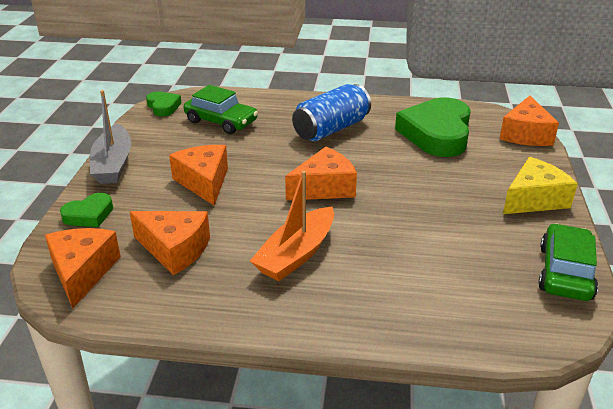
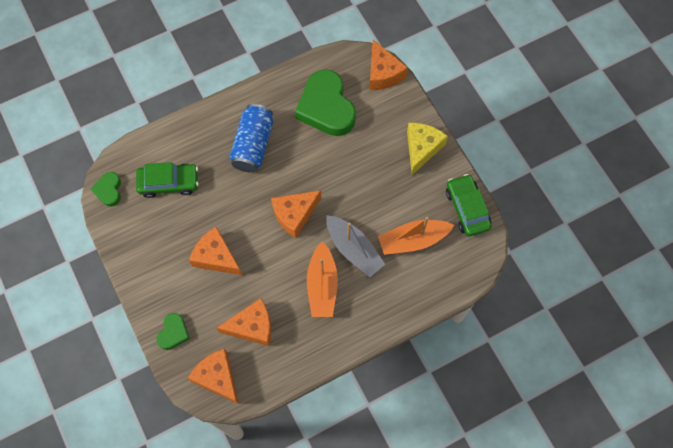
camera: 35 degrees left, 35 degrees up
(113, 164) = (139, 277): grey boat -> grey boat (353, 249)
(163, 107) = (109, 190): green heart -> green heart turned 120 degrees counterclockwise
(324, 188) = (295, 214): orange cheese -> orange cheese turned 150 degrees counterclockwise
(458, 268) = (413, 240): none -> orange boat

